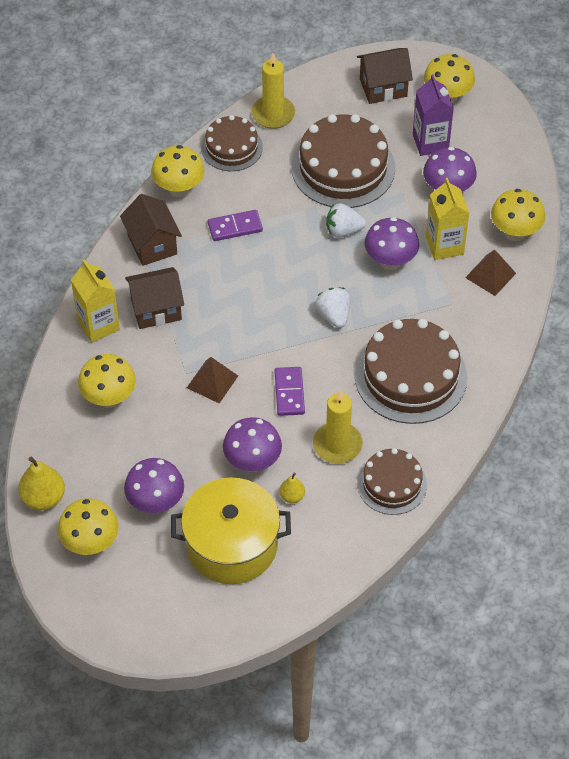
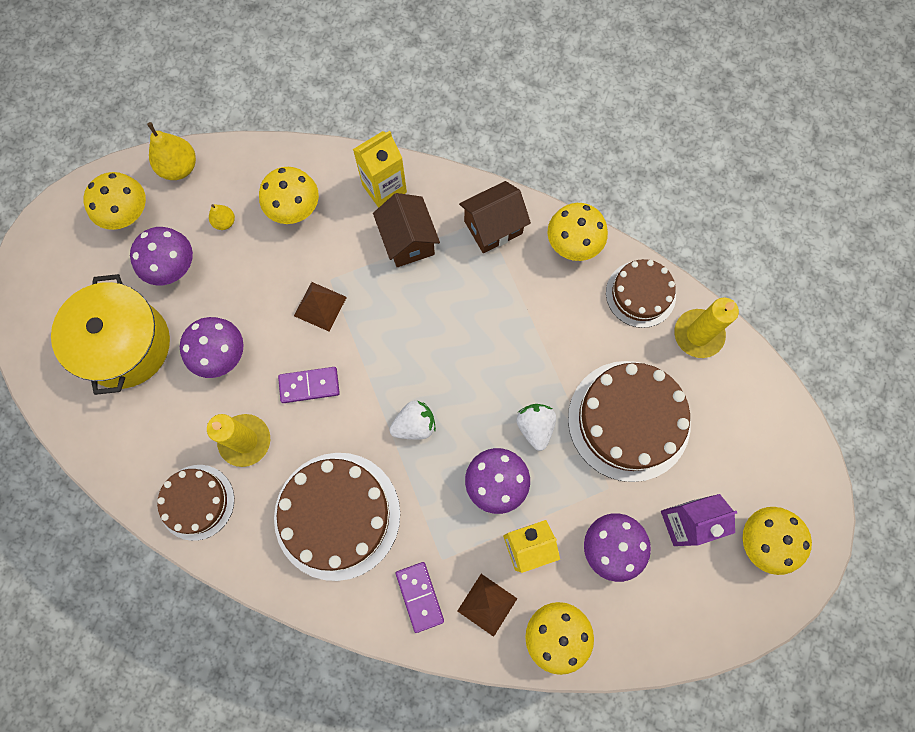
camera: 85 degrees right, 20 degrees up
(235, 227) = (526, 309): purple domino -> purple domino (419, 596)
(292, 496) = (181, 399): yellow pear -> yellow pear (224, 222)
(383, 88) = (763, 460): brown house -> none

